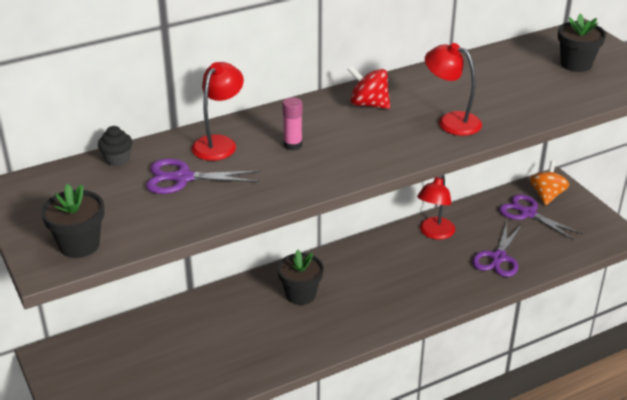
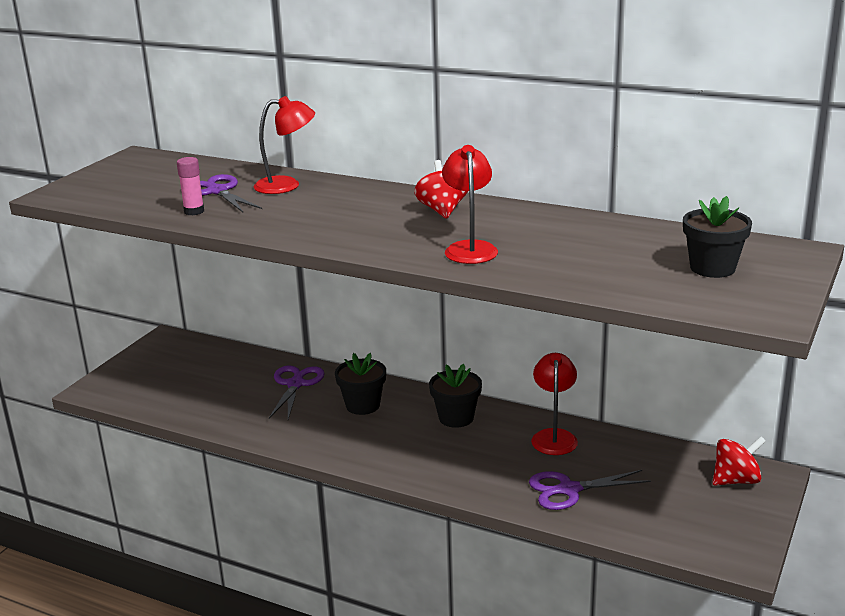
camera: 55 degrees right, 10 degrees down
(79, 245) = (87, 194): black flower pot -> black flower pot (456, 418)
(117, 159) = (216, 167): black cupcake -> none
(293, 145) = (323, 207): pink glue stick -> pink glue stick (194, 211)
(434, 233) = (554, 436): red lamp -> red lamp turned 105 degrees clockwise
(528, 213) = (680, 480): purple scissors -> purple scissors (295, 384)
(547, 195) = (736, 480): orange spinning top -> red spinning top

